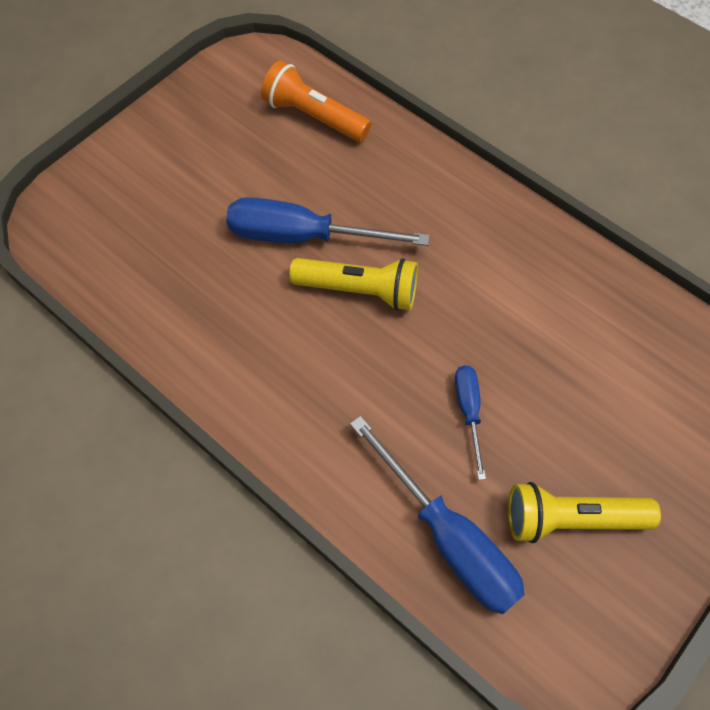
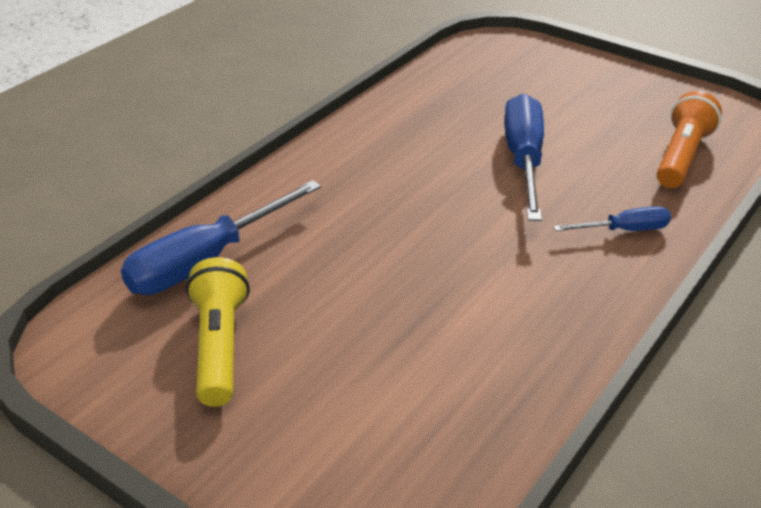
camera: 85 degrees right, 25 degrees down
(359, 290) = (470, 196): yellow flashlight -> none
(468, 412) = (340, 272): blue screwdriver -> blue screwdriver (624, 230)

